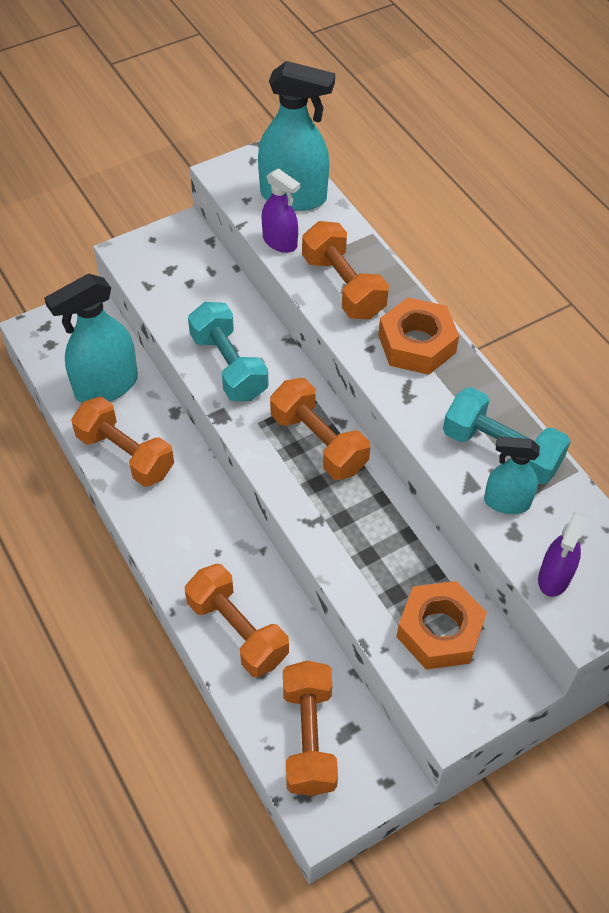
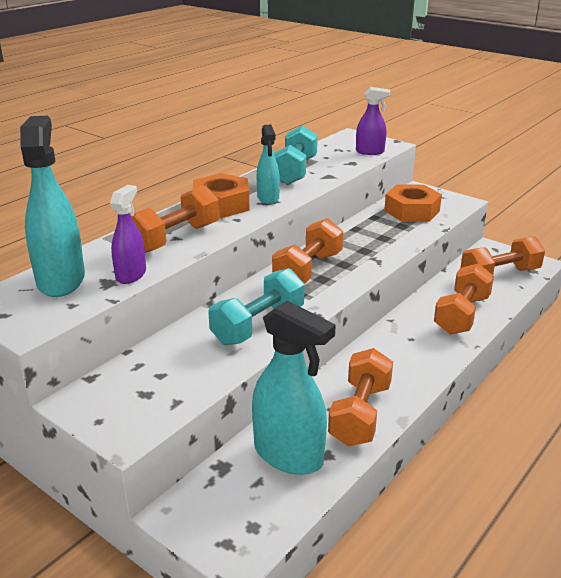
camera: 110 degrees left, 25 degrees down
(506, 502) = (332, 166): turquoise spray bottle -> turquoise spray bottle (268, 198)

